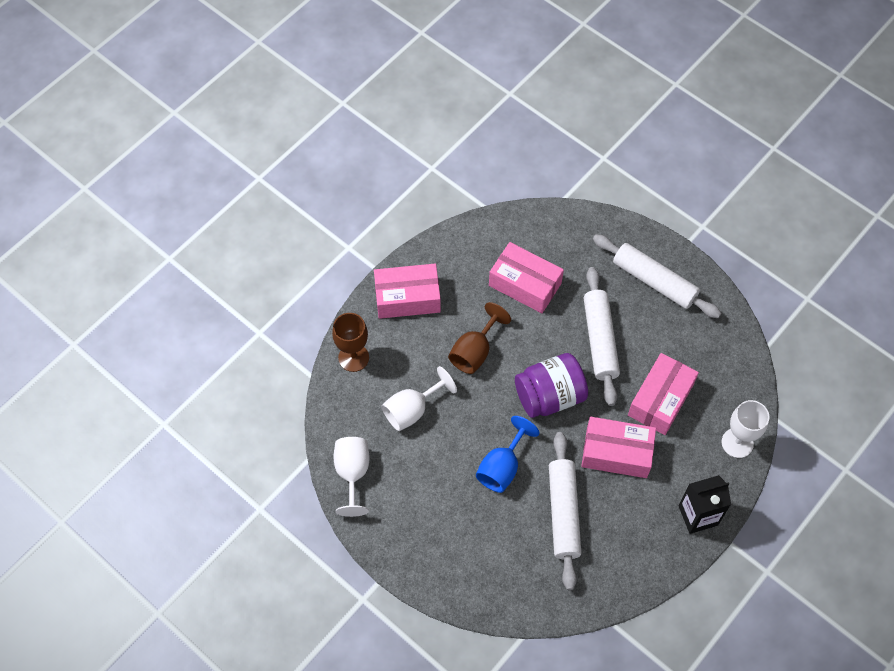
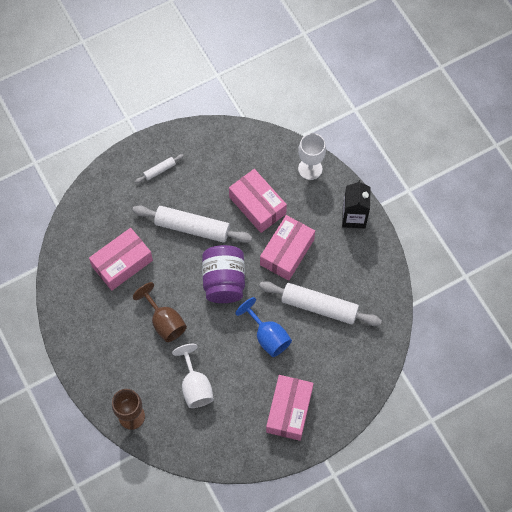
camera: 70 degrees left, 5 degrees up
(352, 473) = (231, 449): white goblet -> none
(407, 298) = (95, 356): pink box -> pink box (289, 410)
(654, 281) = (159, 170): white rolling pin -> white rolling pin, size x0.46

